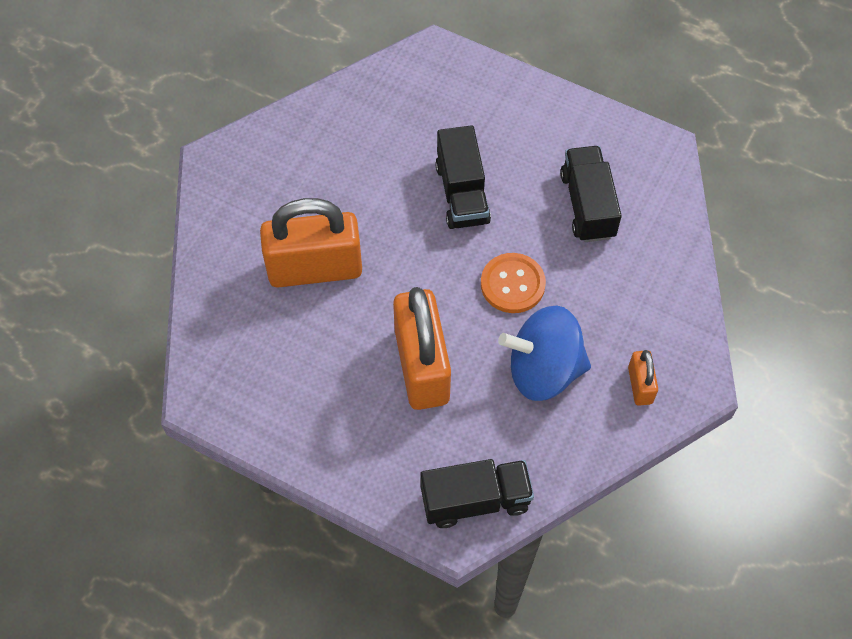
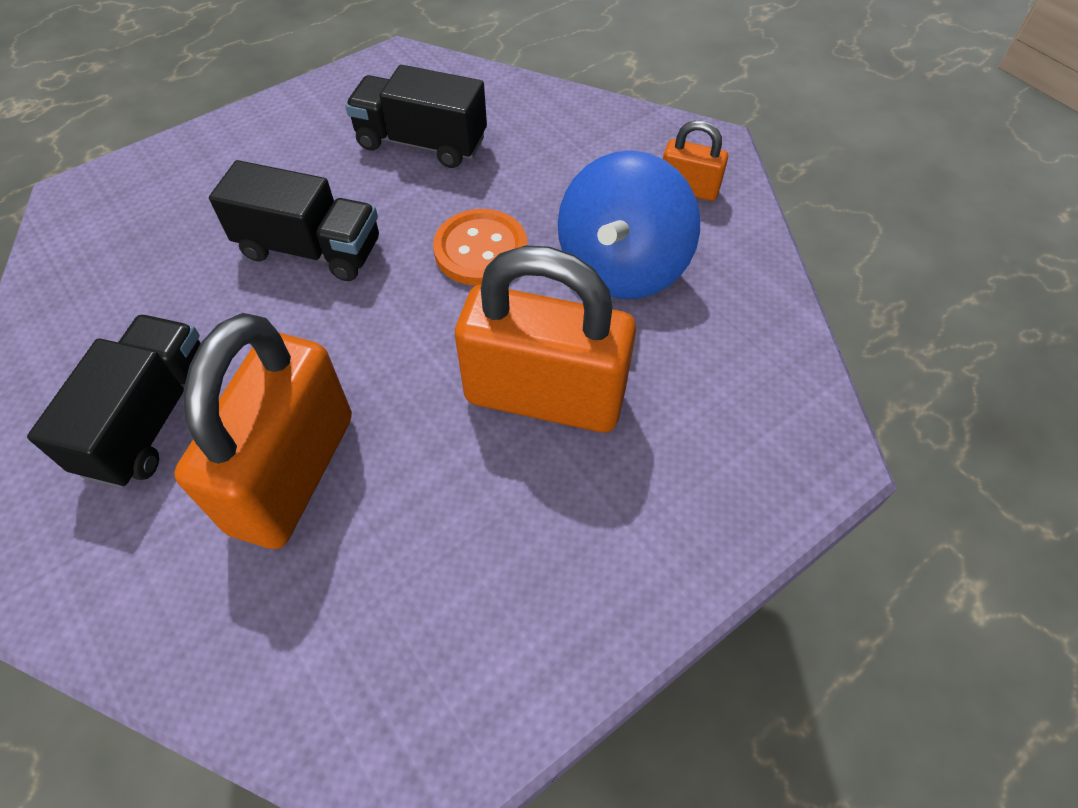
camera: 65 degrees left, 5 degrees down
(475, 500) = (784, 414): black truck -> black truck (151, 419)

